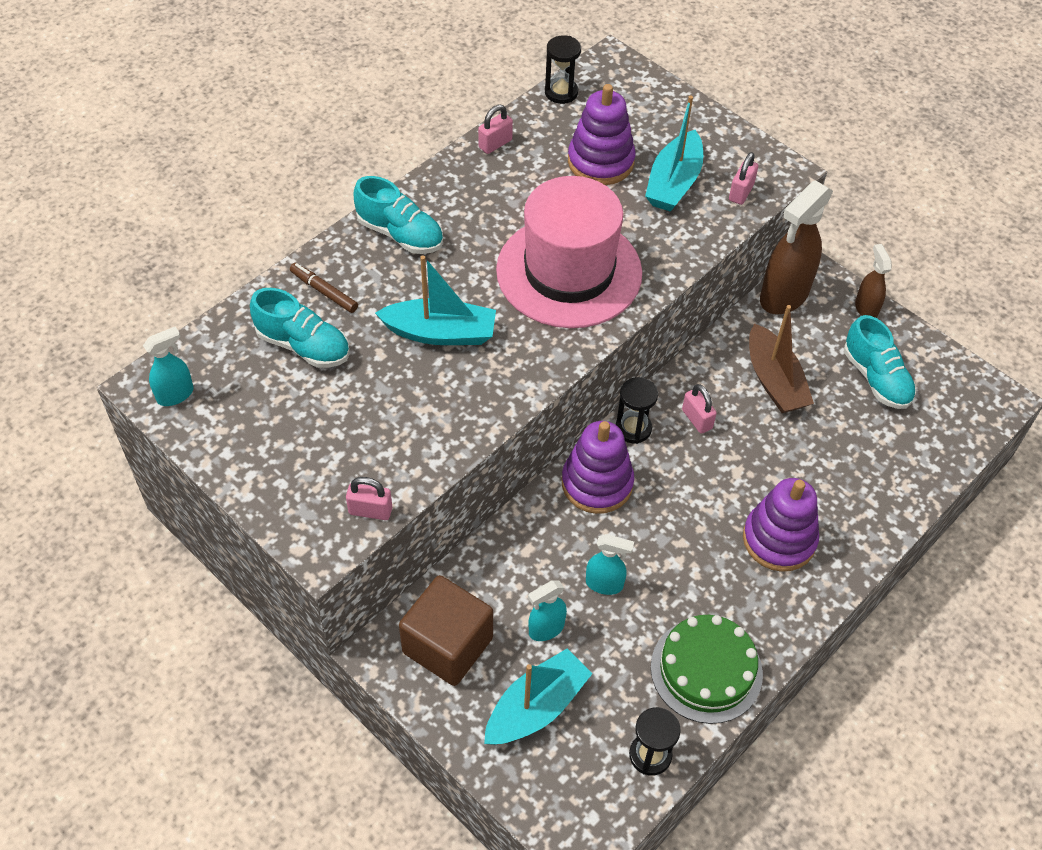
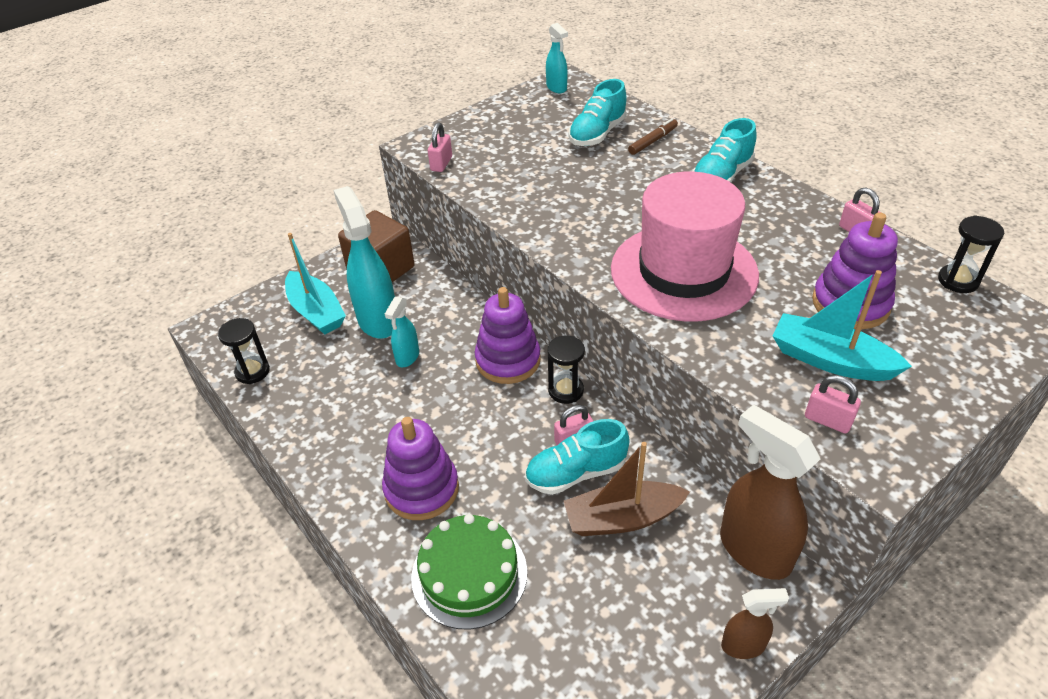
camera: 100 degrees right, 10 degrees down
(440, 333) = (608, 196): turquoise boat -> none
(546, 629) = (378, 320): turquoise spray bottle -> turquoise spray bottle, size x1.94
(706, 670) = (308, 415): green cake -> green cake (469, 574)
(876, 378) = (625, 631): turquoise shoe -> turquoise shoe (576, 473)

